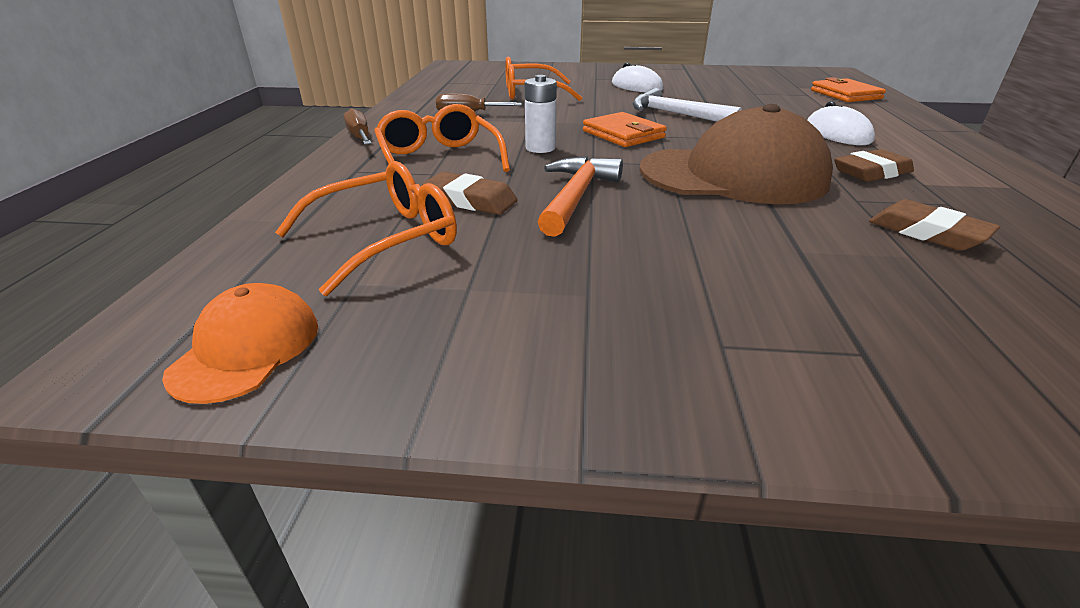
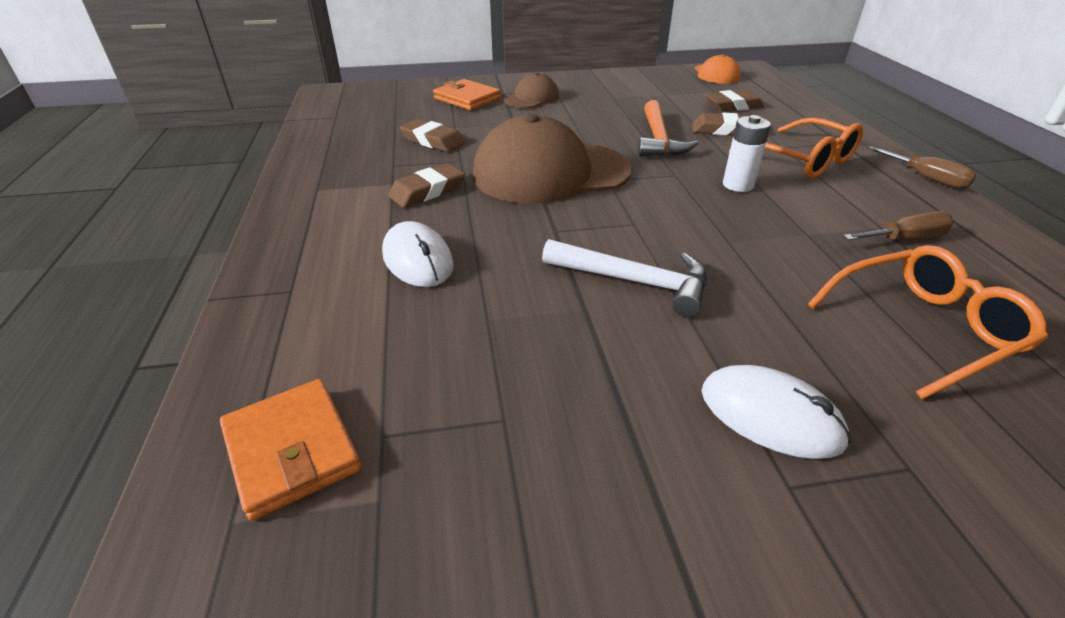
camera: 165 degrees right, 5 degrees up
(386, 239) = (733, 106): orange glasses -> brown eraser
(623, 134) = (676, 219): orange wallet -> orange wallet (467, 99)
(780, 318) = (531, 98): none -> brown cap

